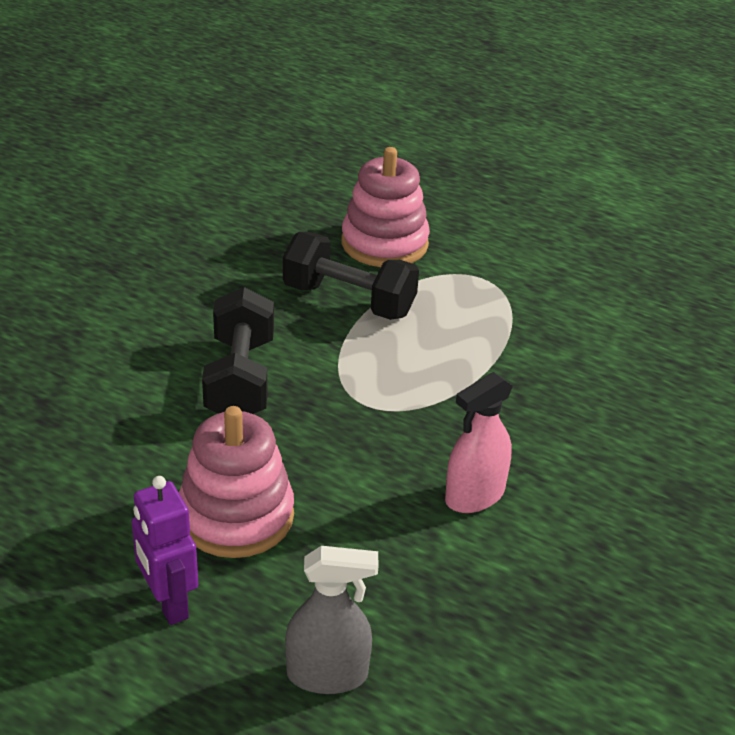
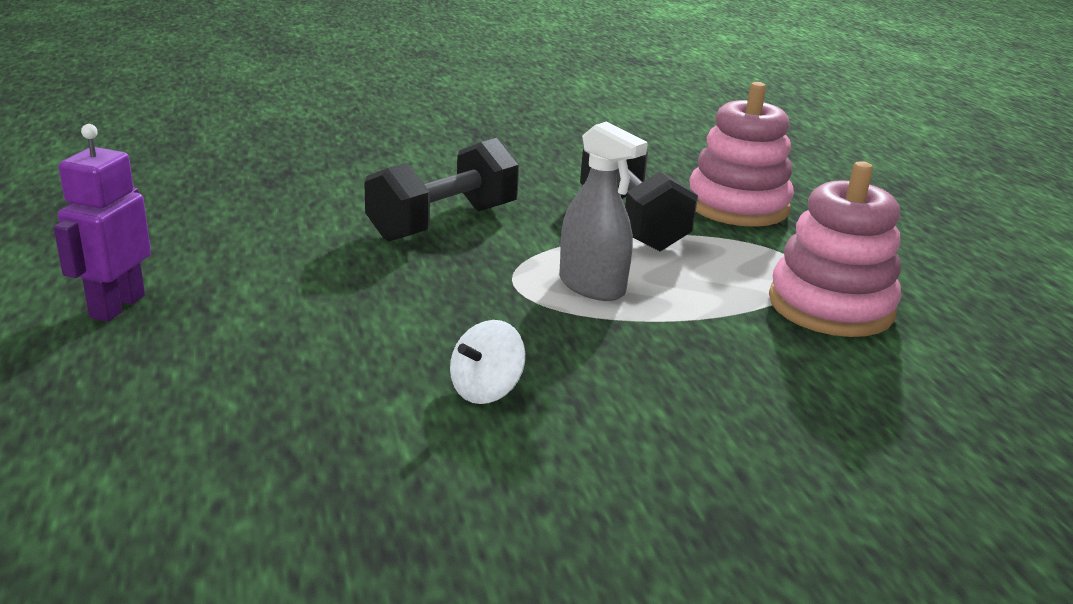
camera: 45 degrees right, 10 degrees down
(236, 516) = (269, 289): pink stacking toy -> pink stacking toy (830, 306)
(327, 674) = (110, 419): grey spray bottle -> grey spray bottle (592, 286)
(474, 496) = (486, 390): pink spray bottle -> white spinning top

